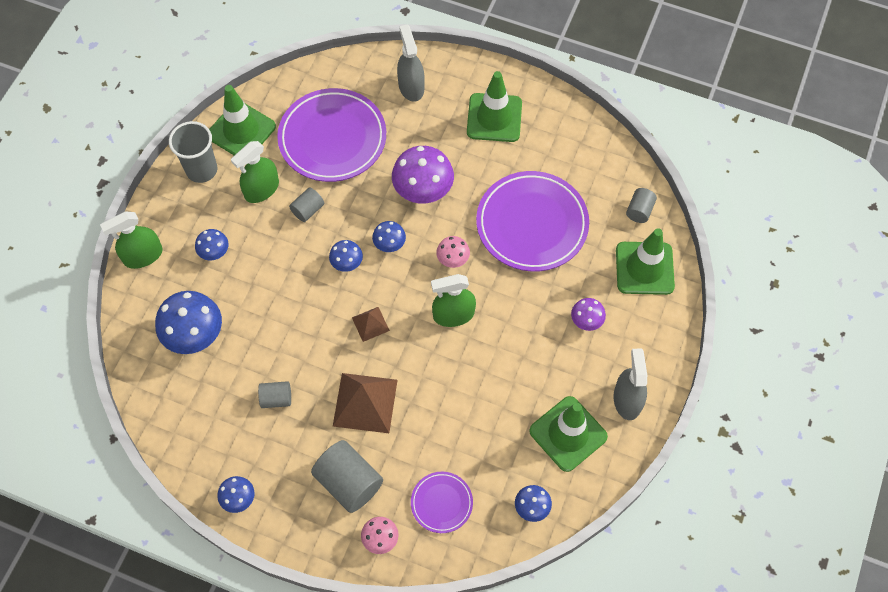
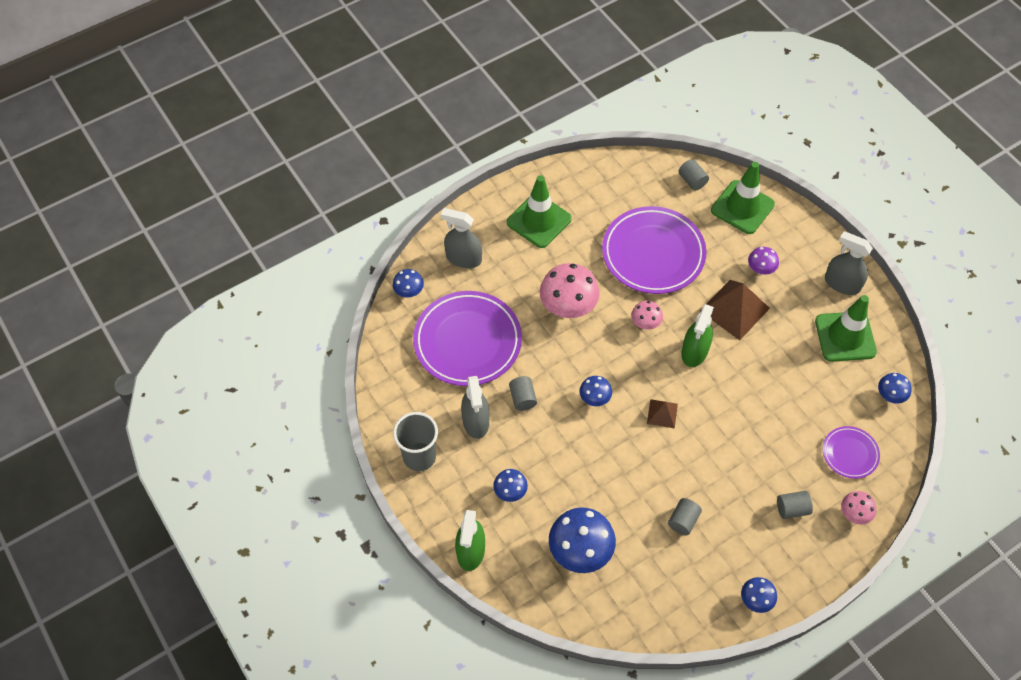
camera: 55 degrees left, 5 degrees down
(241, 131) = (404, 404): green traffic cone -> none
(261, 189) = (476, 421): green spray bottle -> grey spray bottle
(349, 482) = (792, 509): grey cylinder -> grey cylinder, size x0.54
(365, 403) = (730, 457): brown pyramid -> brown pyramid (734, 309)
(389, 244) = (599, 358): blue mushroom -> blue mushroom (409, 292)
(423, 191) = (568, 307): purple mushroom -> pink mushroom

